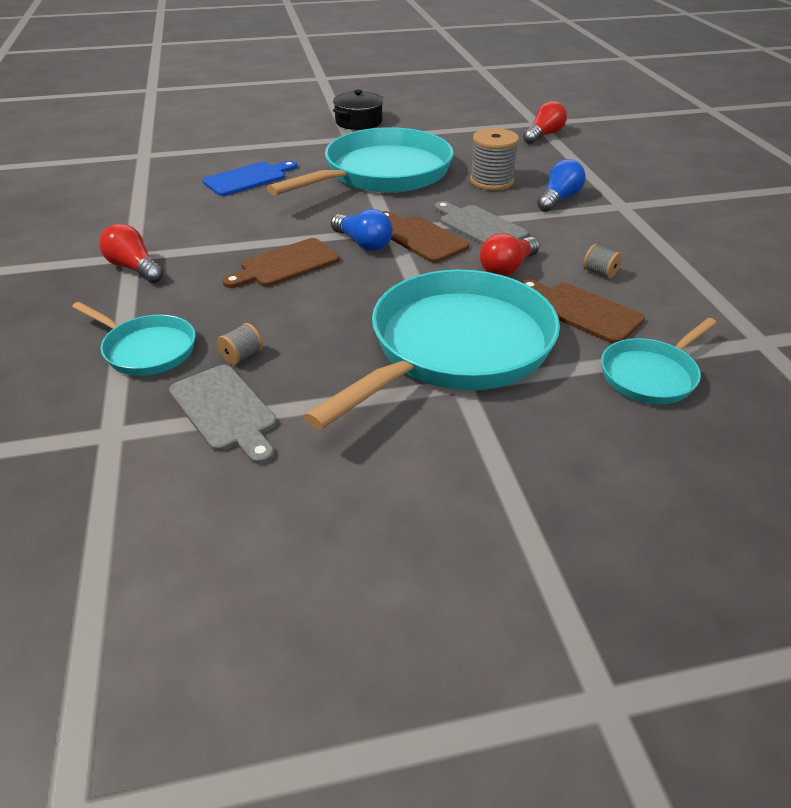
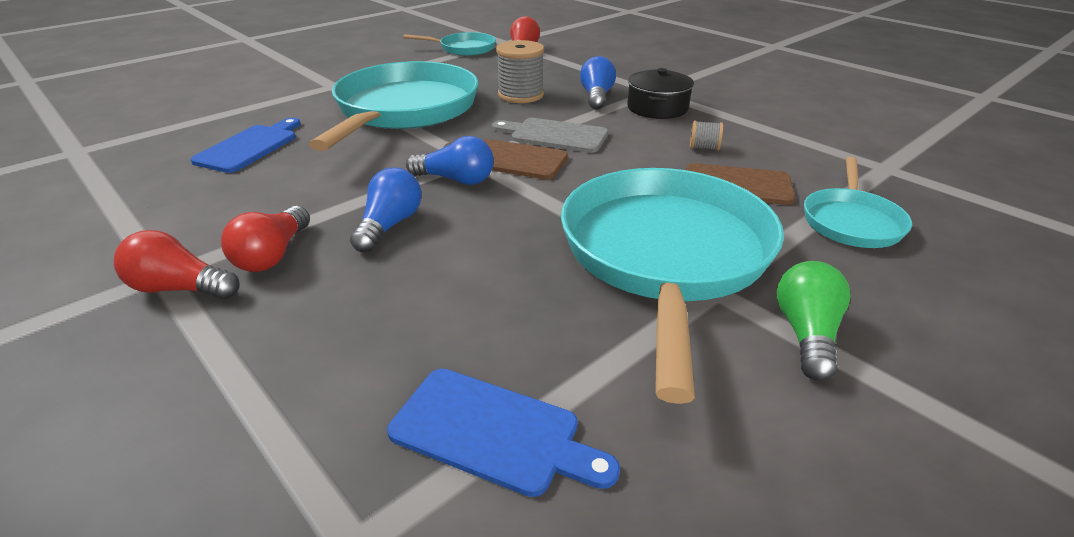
camera: 30 degrees left, 5 degrees down
(146, 349) = (297, 392): turquoise pan -> turquoise pan (464, 49)
(225, 411) = (493, 432): grey cutting board -> blue cutting board
(242, 356) = (443, 350): grey spool -> none
(286, 265) = (389, 225): brown cutting board -> blue light bulb
(358, 122) = (328, 70): black pot -> black pot (657, 108)
(491, 437) = (806, 334): none -> green light bulb
(507, 268) = (623, 165): red light bulb -> red light bulb (273, 255)

